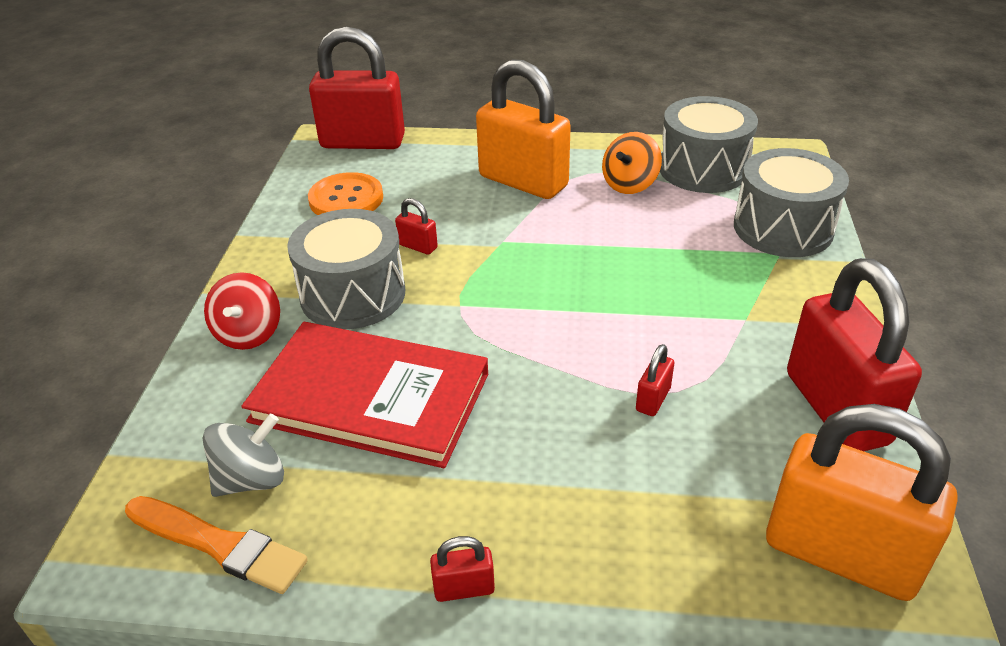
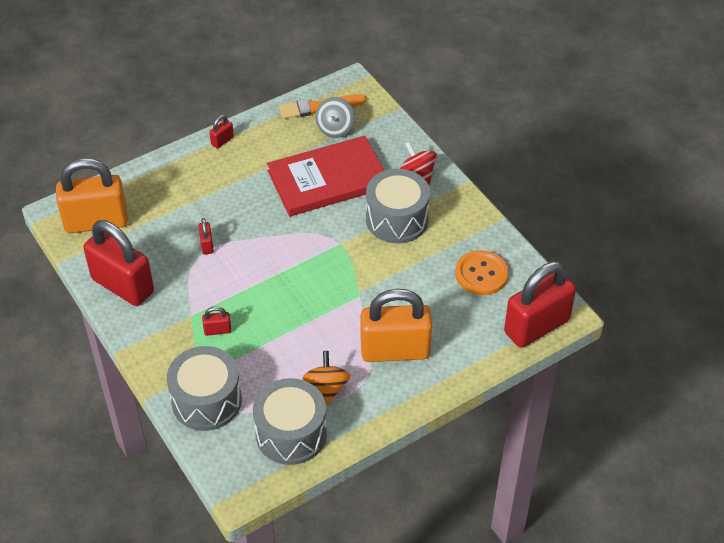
camera: 140 degrees right, 10 degrees up
(418, 246) = (400, 265): red padlock -> red padlock (217, 330)

